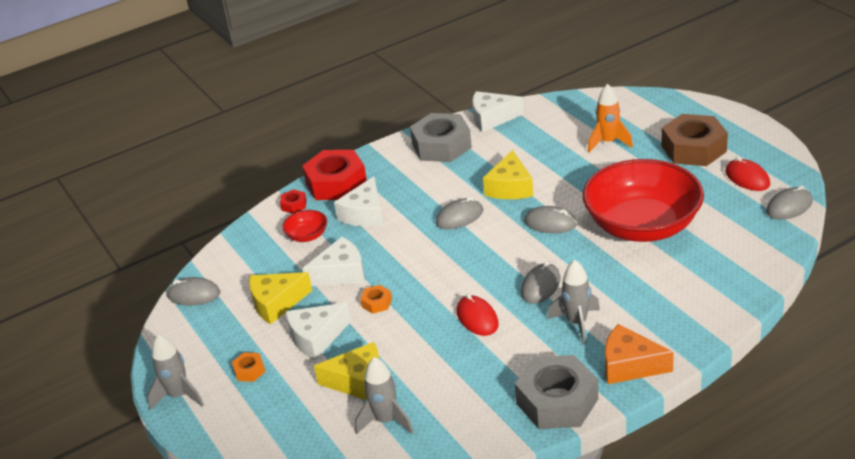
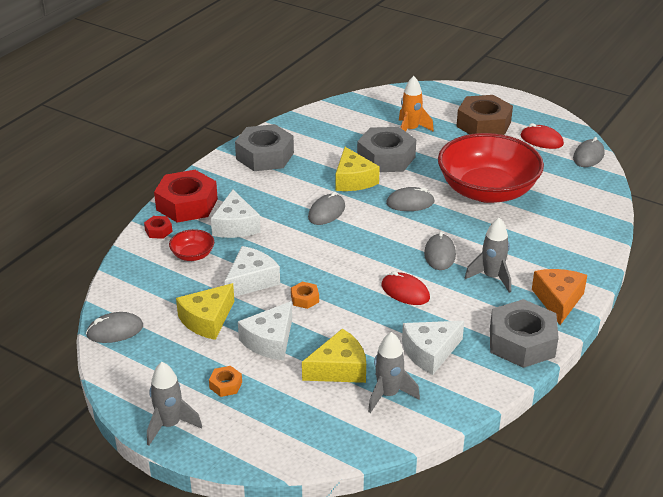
camera: 30 degrees left, 0 degrees up
(492, 118) = (294, 126): white cheese -> white cheese (430, 352)
(560, 169) = (386, 158): none -> grey nut
(630, 365) = (558, 300): orange cheese -> orange cheese turned 105 degrees clockwise

